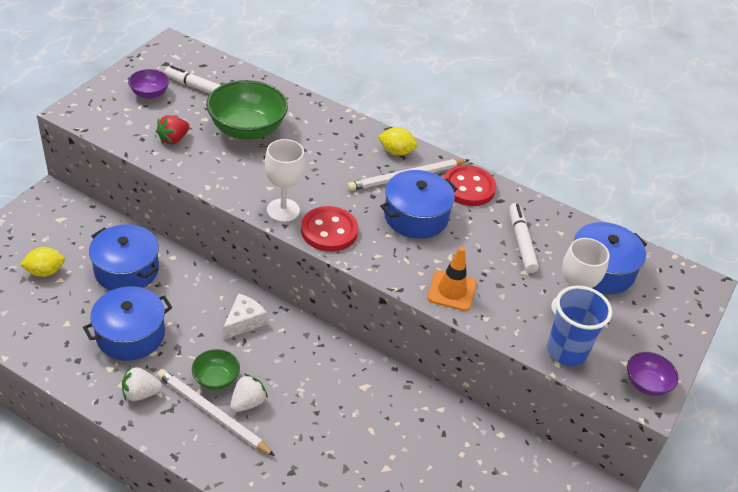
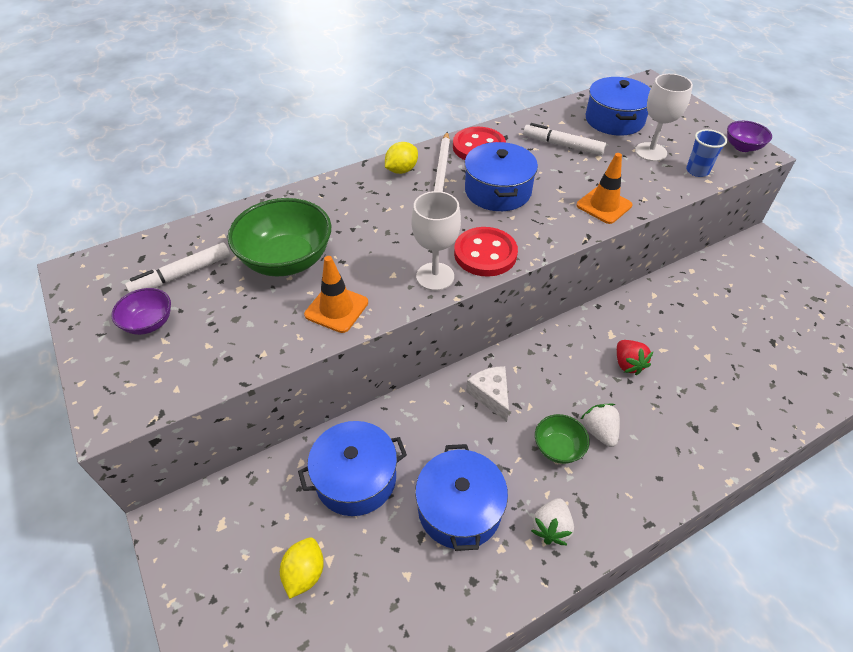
camera: 55 degrees left, 5 degrees up
(173, 139) = (253, 328): red strawberry -> red strawberry (628, 364)
(212, 413) = (603, 468): white pencil -> none
(216, 171) = (336, 308): none -> orange traffic cone
(566, 351) = (697, 171): blue cup -> blue cup, size x0.62

